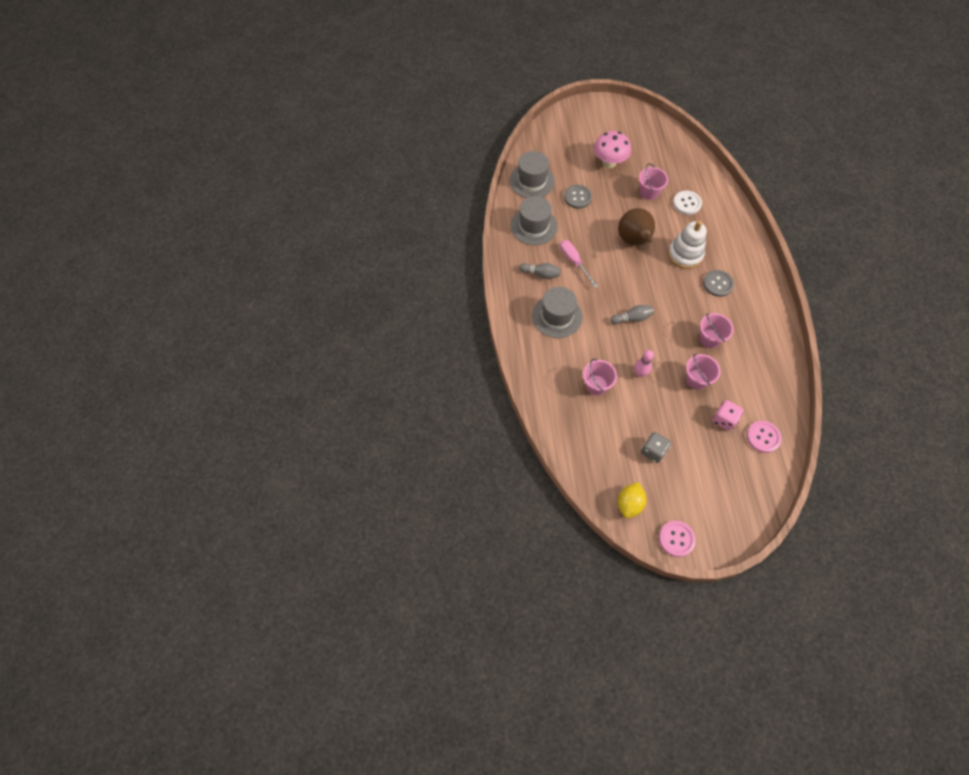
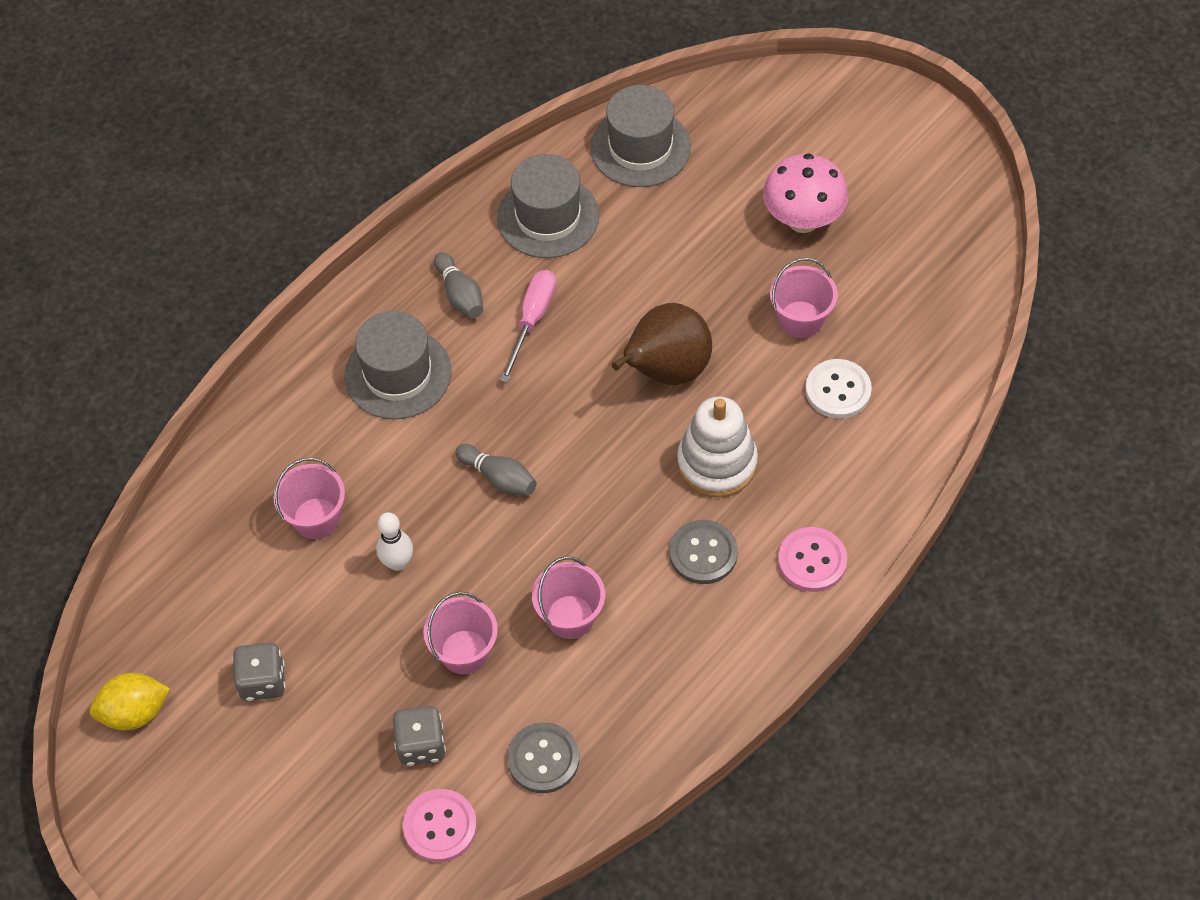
camera: 50 degrees right, 5 degrees down
(577, 197) = (675, 231): grey button -> grey button (543, 759)
(640, 373) = (398, 562): pink bowling pin -> white bowling pin
(676, 539) = (128, 820): pink button -> pink button (812, 561)
(724, 419) = (421, 745): pink dice -> grey dice

